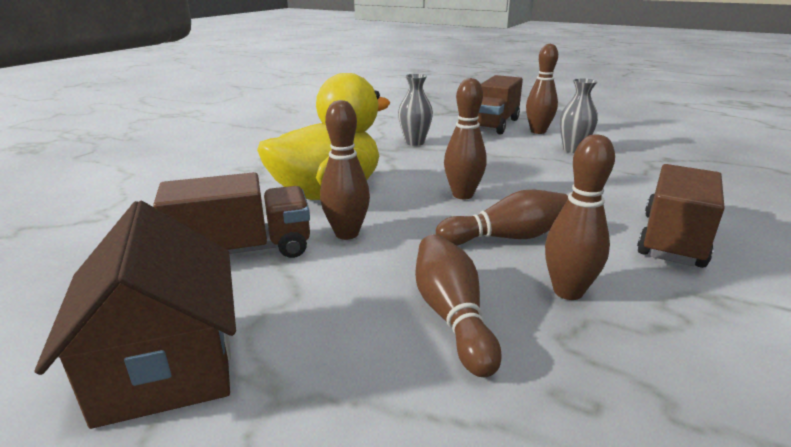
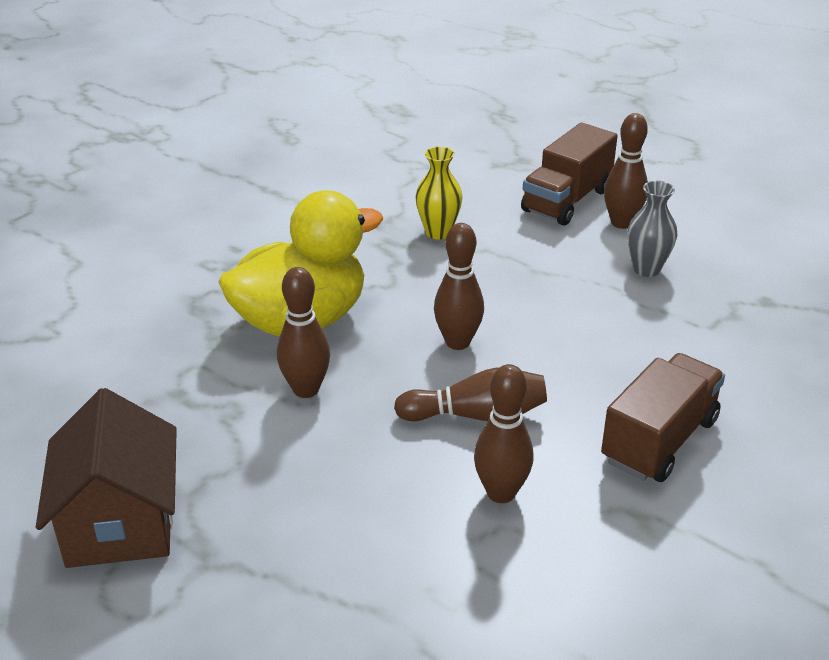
camera: 10 degrees right, 10 degrees up
(243, 251) = (195, 401): brown truck -> none
(414, 142) = (438, 232): grey vase -> yellow vase
(452, 316) = (375, 506): brown bowling pin -> none

